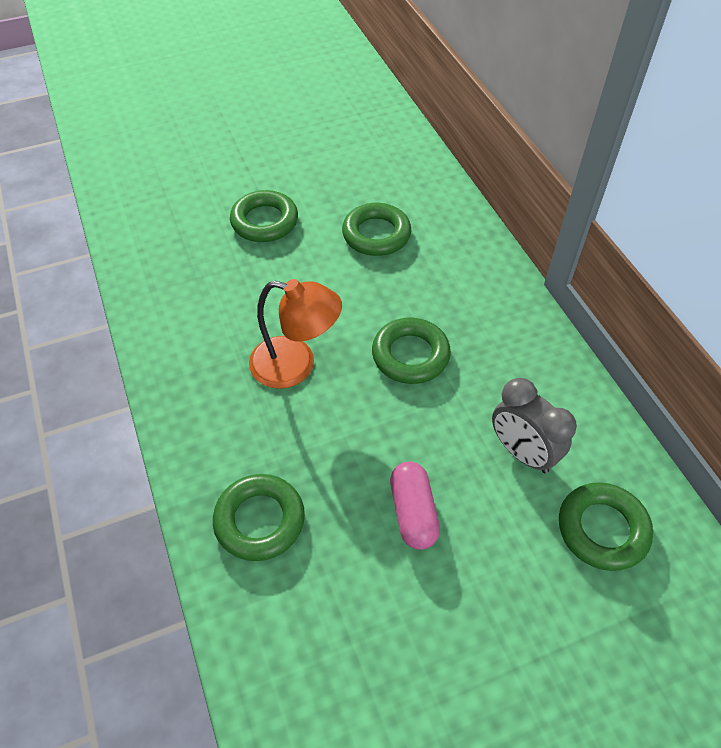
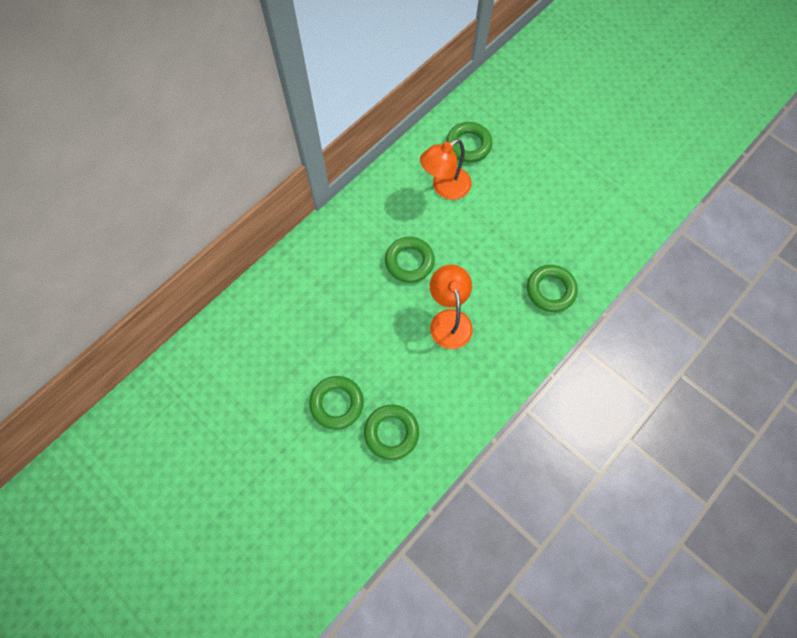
camera: 115 degrees left, 15 degrees up
(376, 234) = (316, 322): green ring -> green ring (391, 432)
(413, 512) = (505, 224): pink capsule -> none
(522, 453) = (445, 188): grey clock -> orange lamp

